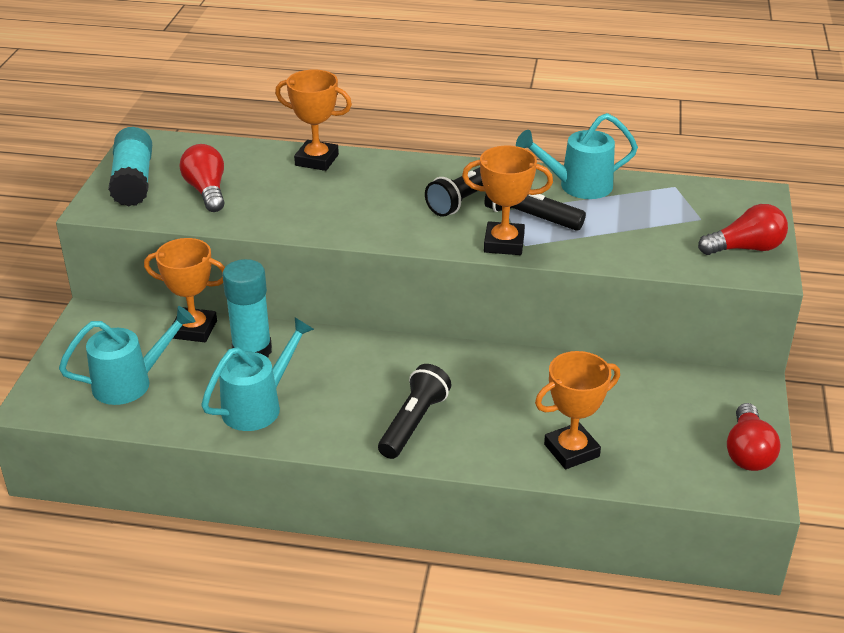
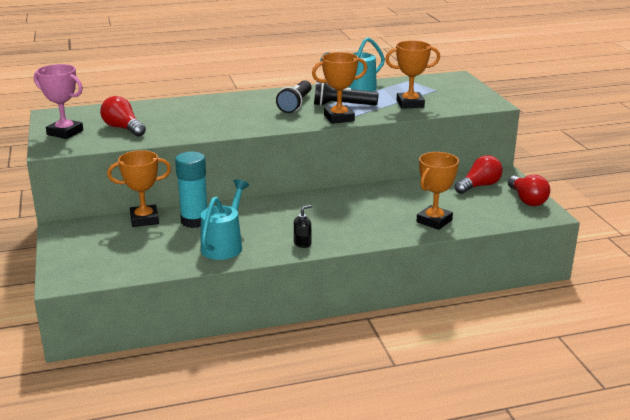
camera: 25 degrees left, 10 degrees down
(130, 383) = (124, 254): turquoise watering can -> none
(133, 181) = (65, 132): turquoise glue stick -> pink trophy
(317, 160) = (183, 103): orange trophy -> orange trophy (410, 104)
(358, 435) = (302, 244): none -> black soap dispenser
(413, 423) = (331, 230): black flashlight -> none
(745, 248) = (472, 97): red light bulb -> red light bulb (479, 186)

